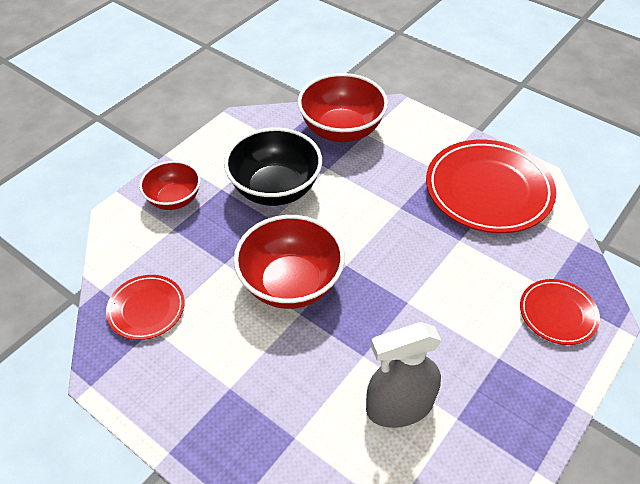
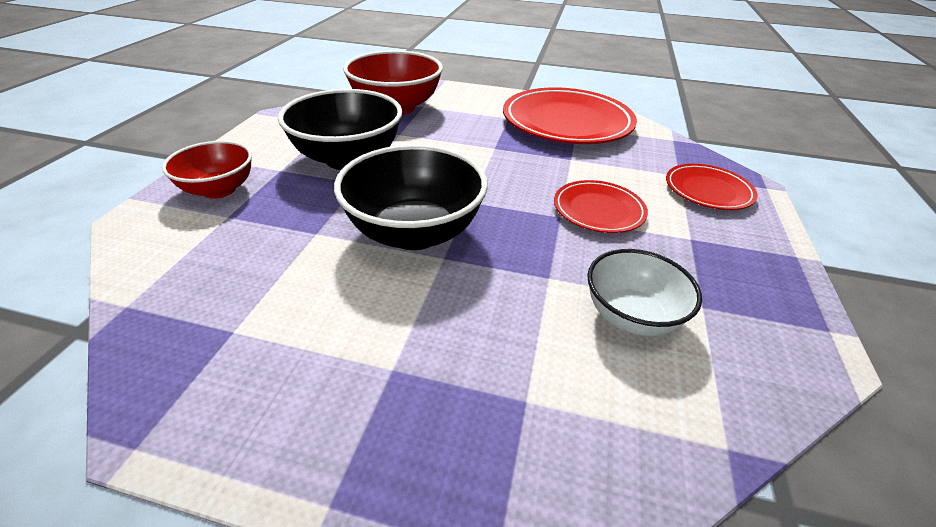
camera: 25 degrees left, 10 degrees down
(146, 309) = (215, 310): red plate -> red plate (598, 210)
(290, 283) = (414, 232): red bowl -> black bowl
(399, 406) = (631, 316): grey spray bottle -> white bowl

